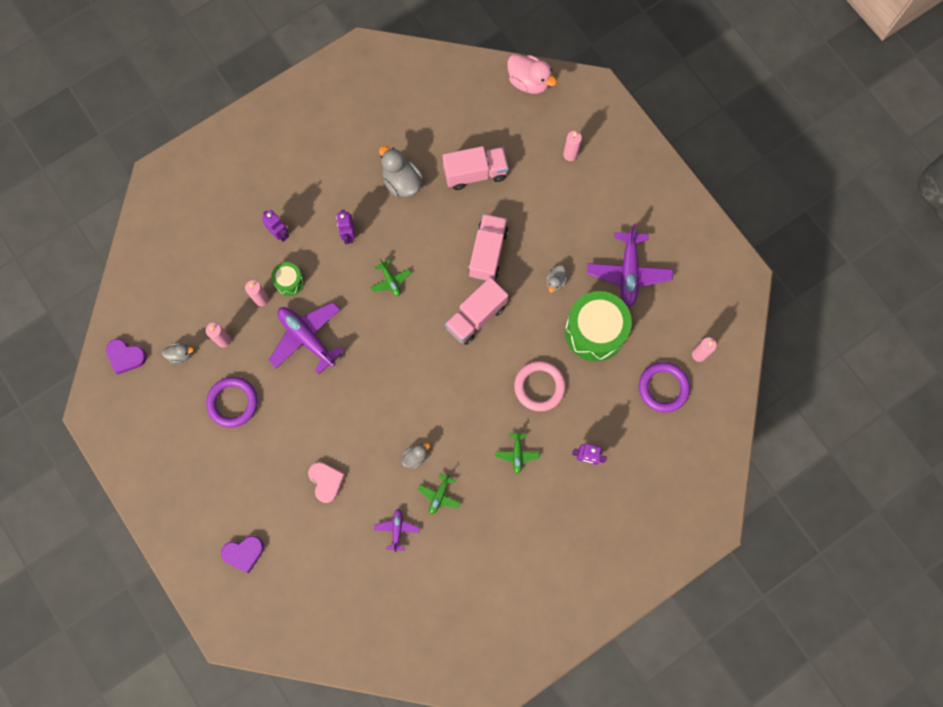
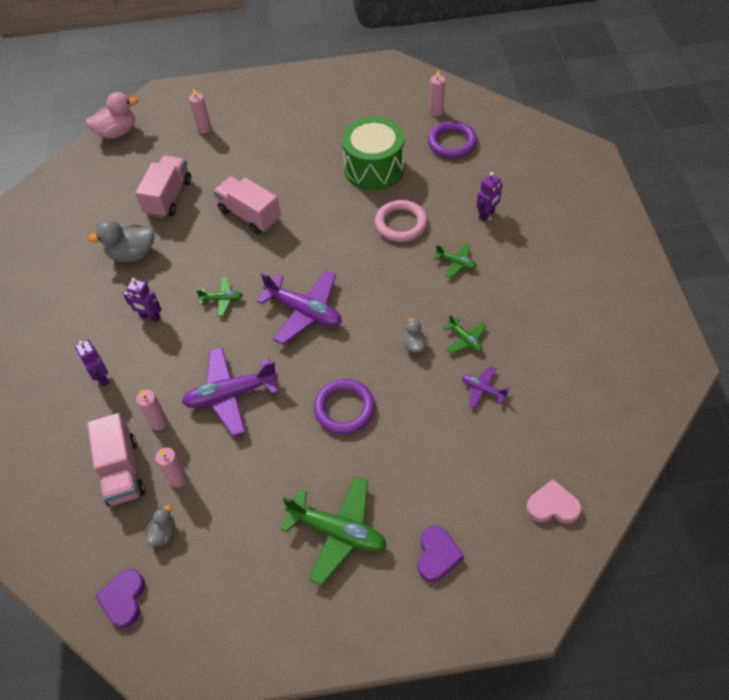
camera: 60 degrees left, 20 degrees down
(126, 356) = (124, 599): purple heart -> purple heart turned 135 degrees clockwise
(231, 474) = (338, 532): none -> green plane
(233, 402) = (255, 497): purple ring -> purple ring (344, 408)
(279, 234) = (101, 377): purple robot -> purple robot turned 105 degrees counterclockwise
(289, 282) = (159, 388): green drum -> none
(326, 481) = (397, 436): pink heart -> pink heart (552, 506)
(476, 317) = (304, 246): pink truck -> pink truck (122, 471)
(555, 282) = (311, 178): grey duck -> none
(628, 272) = (336, 129): purple plane -> purple plane (304, 312)

